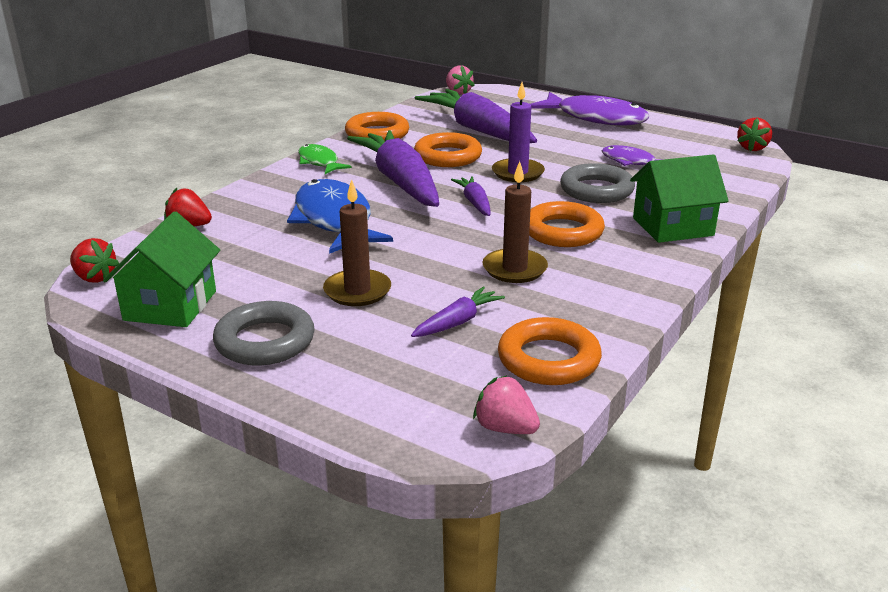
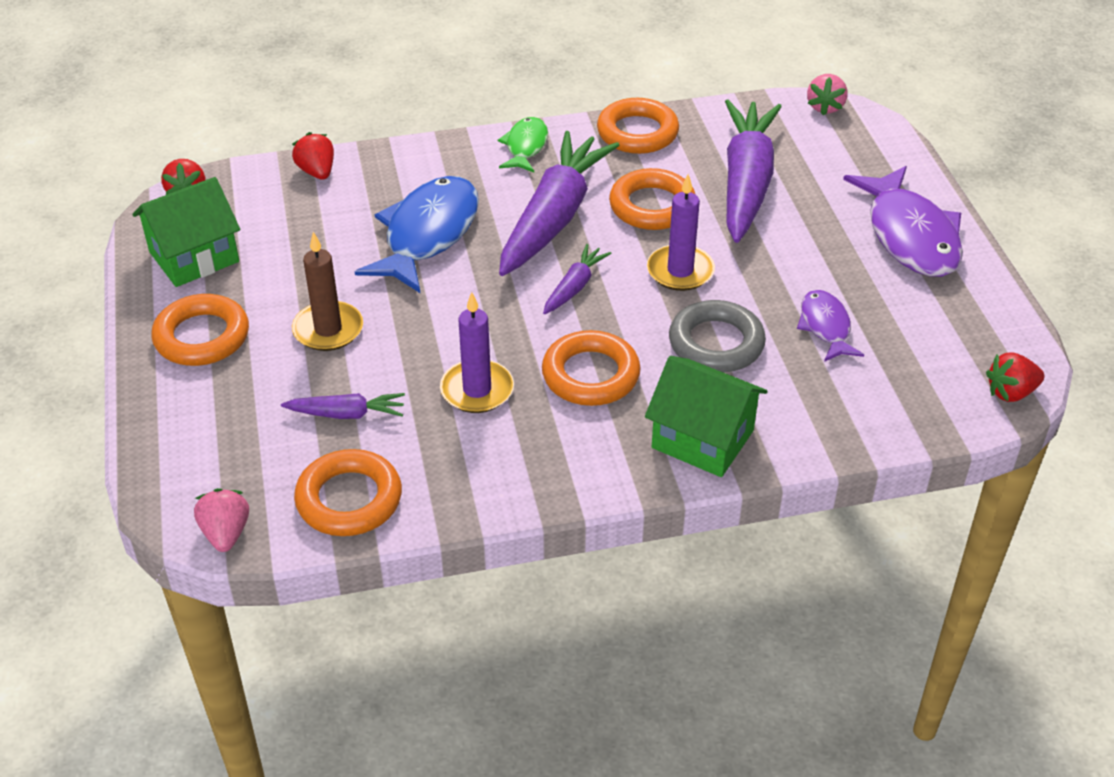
camera: 45 degrees right, 15 degrees up
(265, 341) = (202, 337): grey ring -> orange ring
(514, 269) = (477, 390): brown candle -> purple candle

